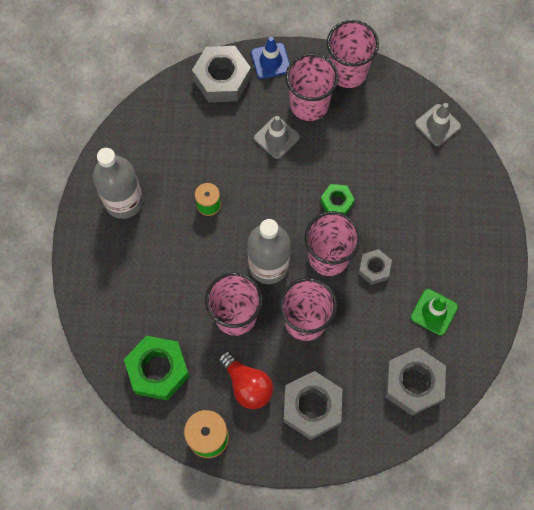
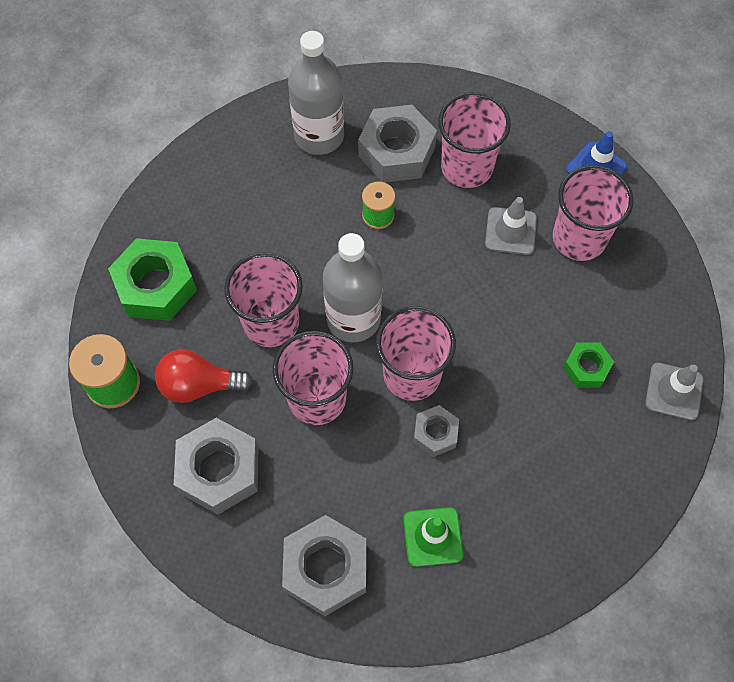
camera: 55 degrees right, 5 degrees down
(222, 79) = (533, 136): grey nut -> grey nut (396, 151)
(247, 385) = (199, 385): red light bulb -> red light bulb turned 75 degrees clockwise
(336, 202) = (484, 342): green nut -> green nut (586, 368)
(348, 72) = (653, 252): pink cup -> pink cup (466, 167)

